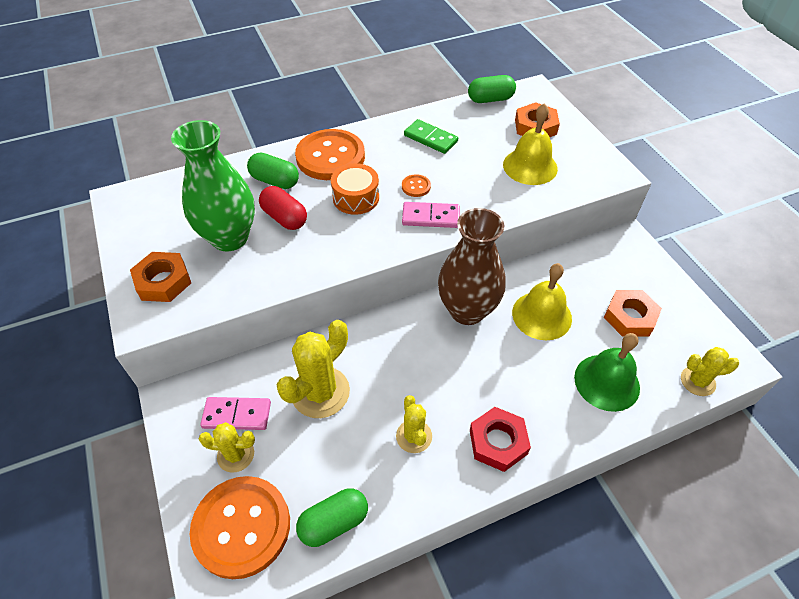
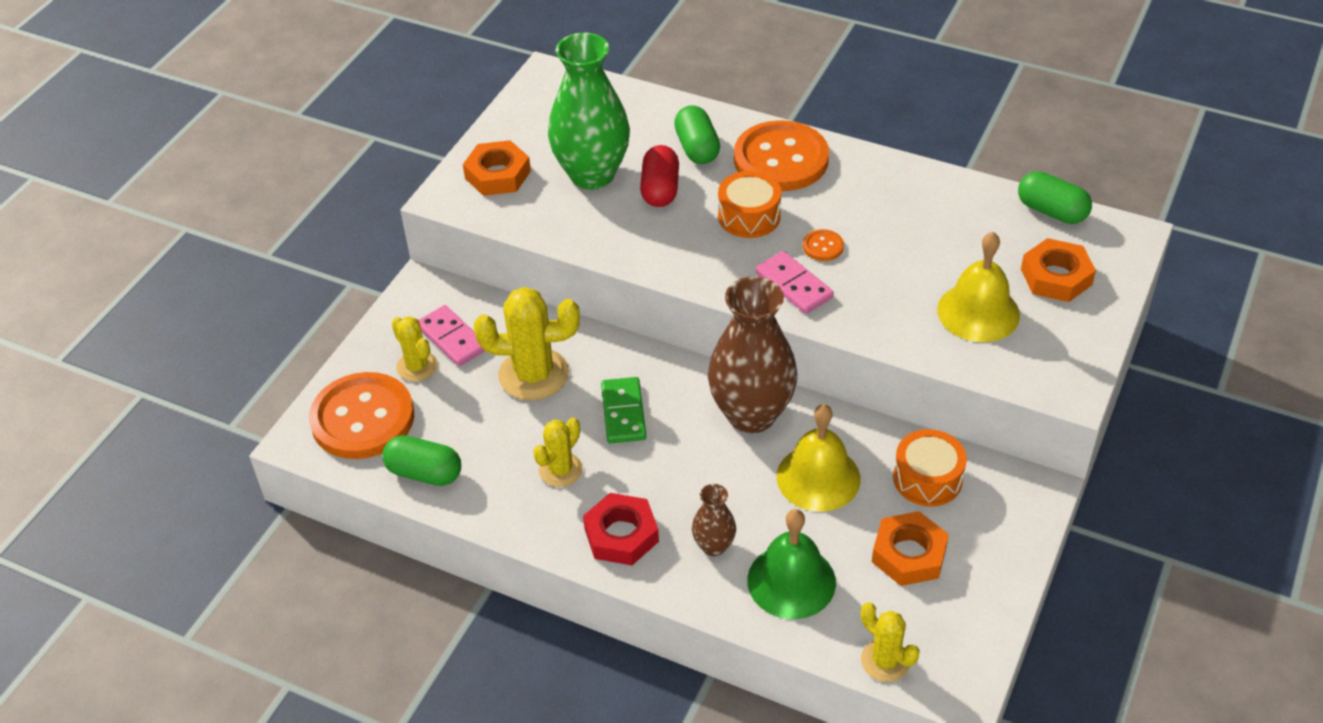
camera: 50 degrees right, 5 degrees down
(430, 138) = (912, 209): green domino -> green domino (623, 413)
(549, 400) = (714, 546): none -> brown vase
(584, 272) = (927, 479): none -> orange drum

